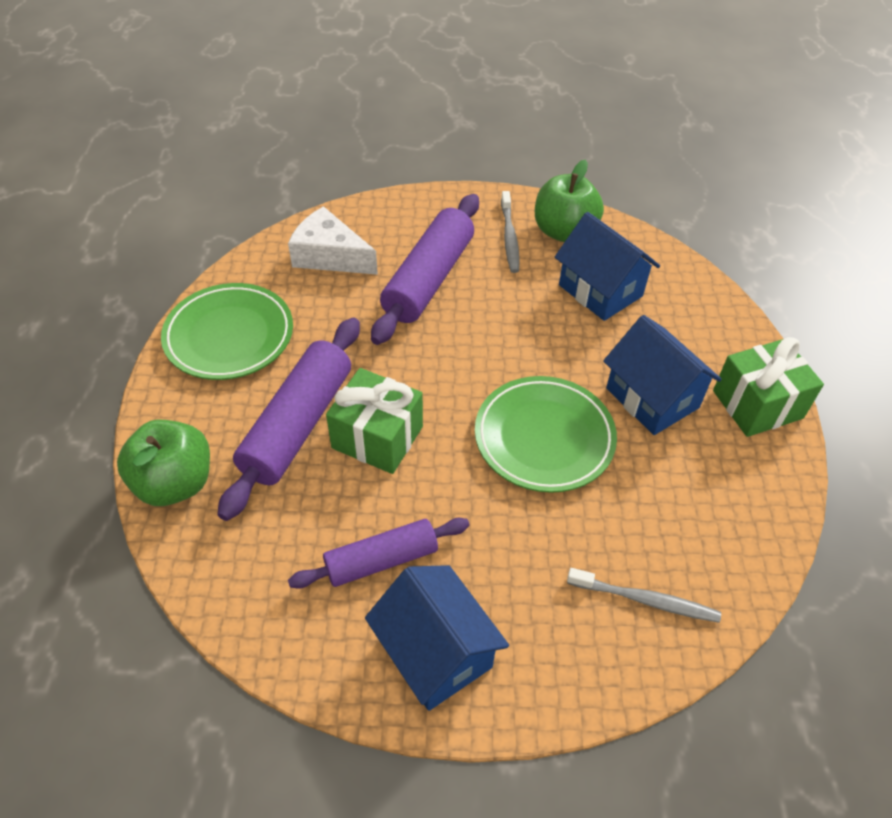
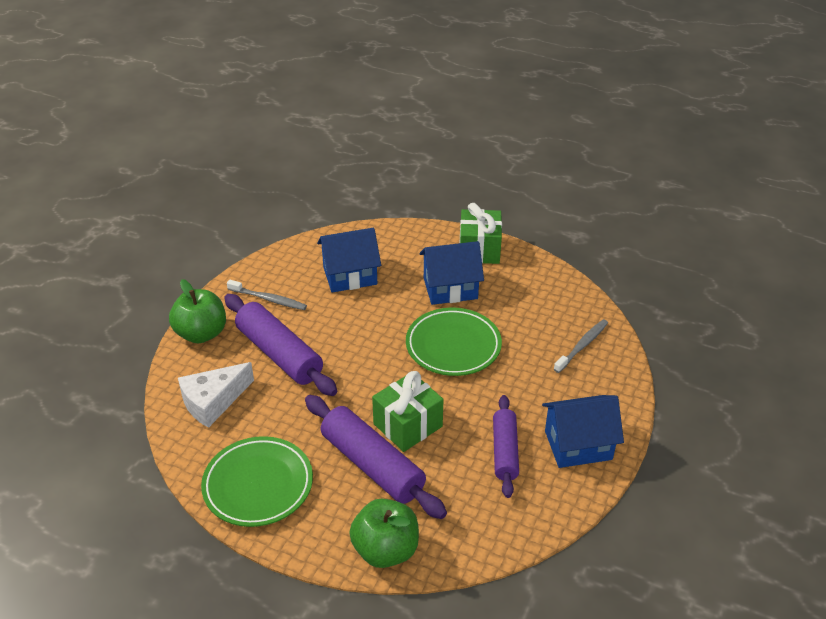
camera: 65 degrees left, 10 degrees down
(564, 231) = (283, 271): green apple -> green apple (201, 333)

